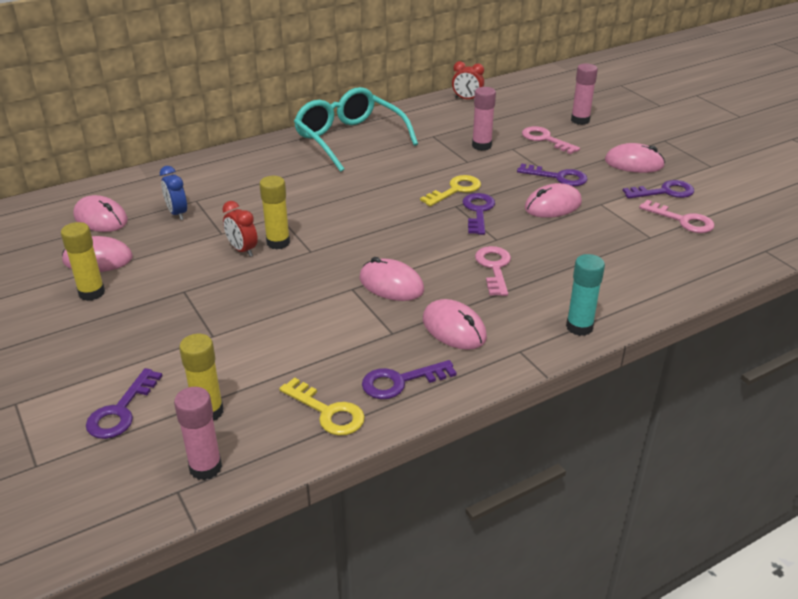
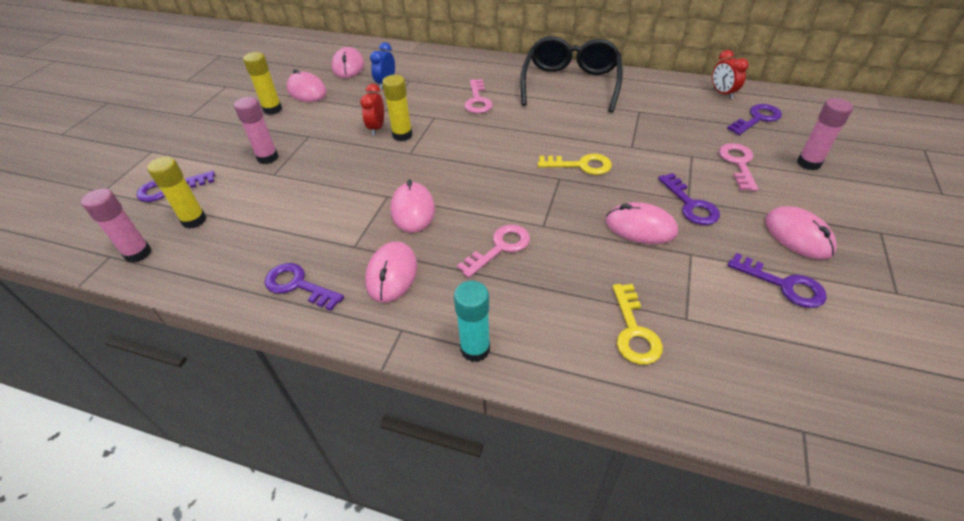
camera: 50 degrees right, 10 degrees up
(328, 412) = (233, 271): yellow key -> yellow key (634, 331)
(350, 139) = (570, 84): turquoise glasses -> black glasses
(478, 211) = (568, 193): purple key -> purple key (757, 119)
(481, 146) = (666, 139): pink glue stick -> pink glue stick (268, 158)
(682, 220) = (753, 327): pink key -> pink key (477, 100)

